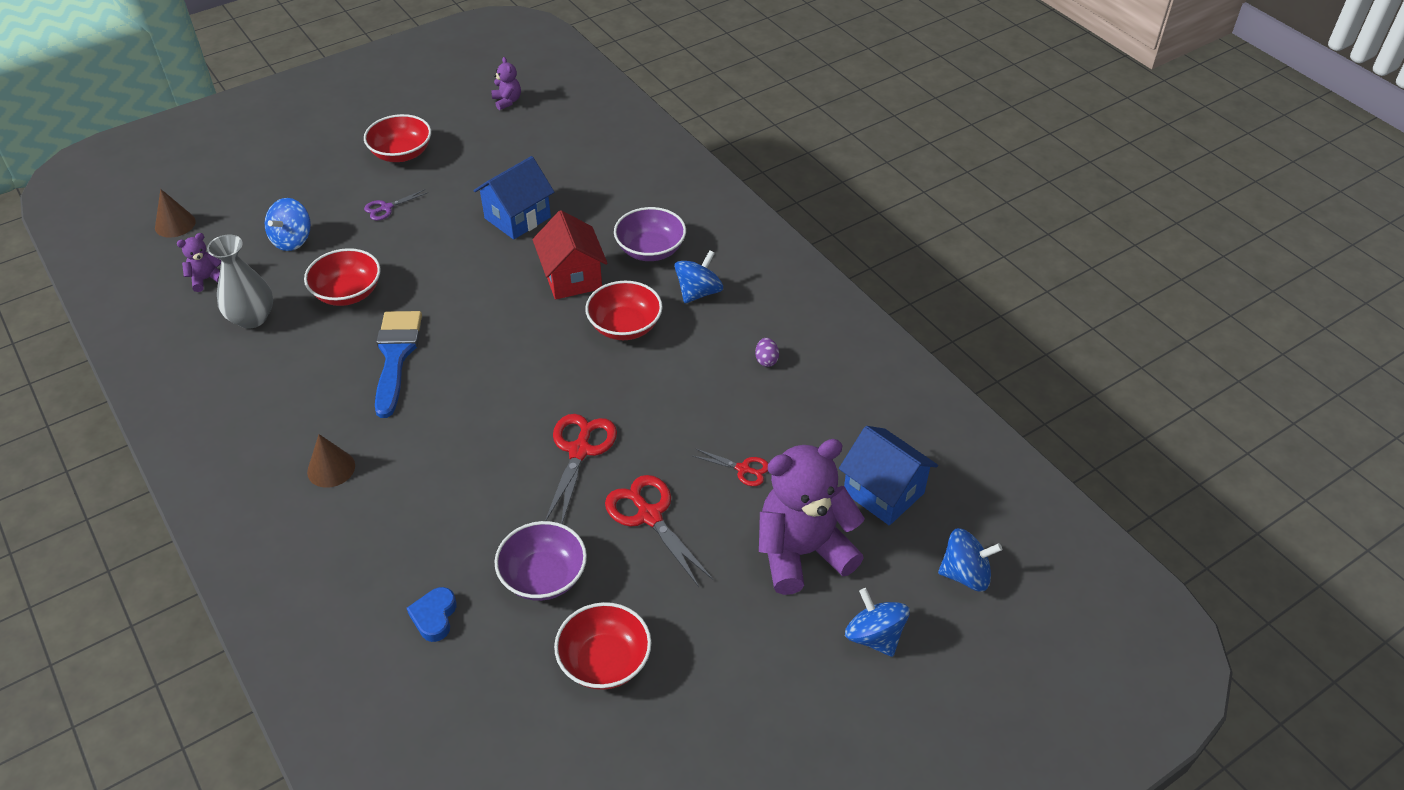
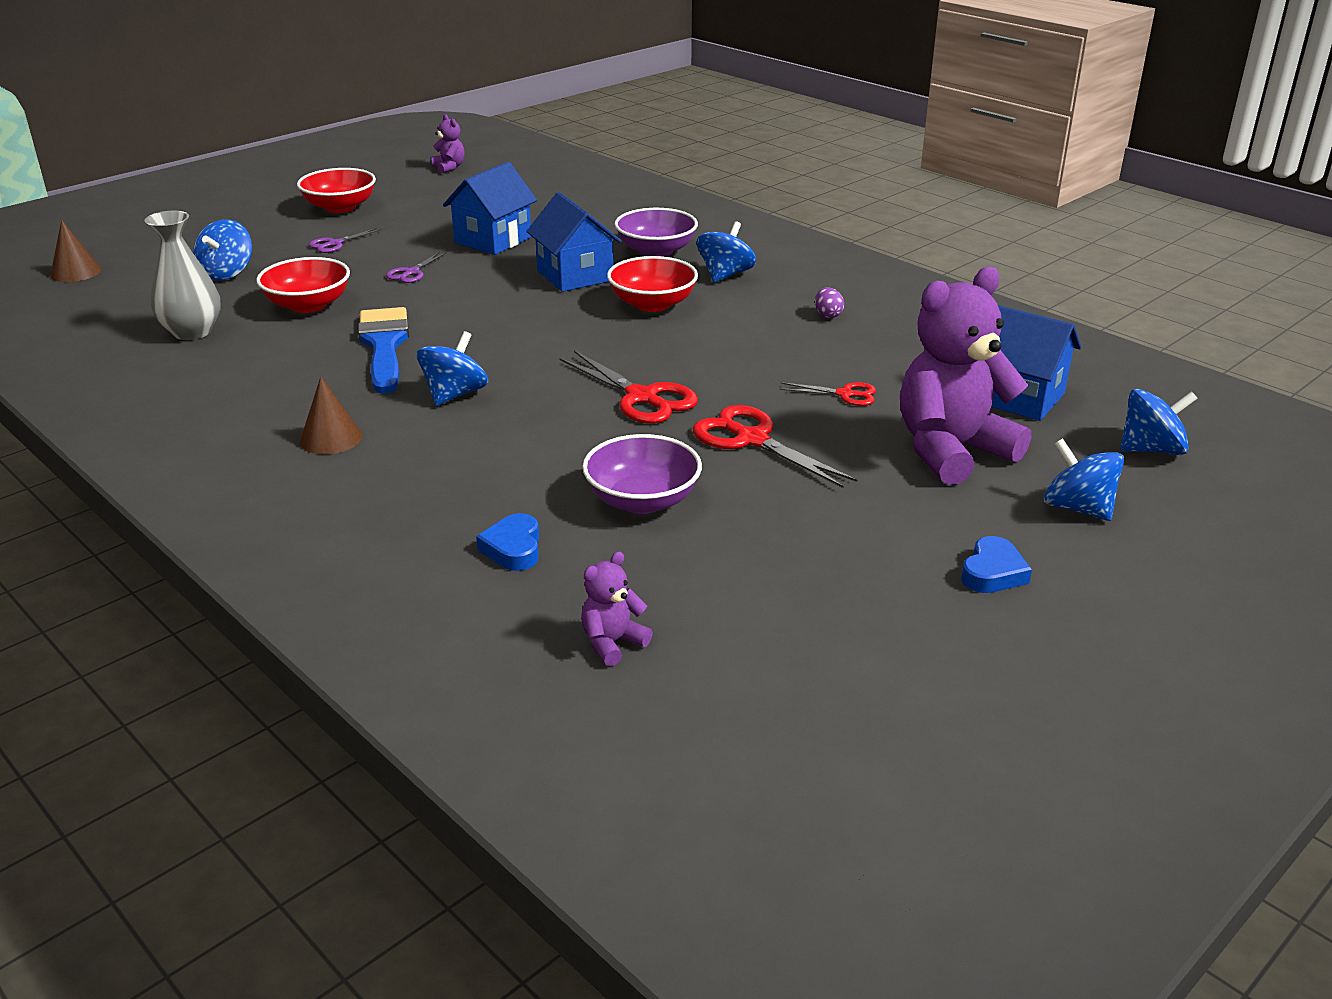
camera: 10 degrees left, 15 degrees down
(206, 279) = (126, 308): purple teddy bear -> purple teddy bear (612, 643)
(436, 427) = (455, 394): none -> blue spinning top
(439, 257) = (411, 273): none -> purple scissors
(572, 278) = (575, 275): red house -> blue house
(580, 451) = (642, 397): red scissors -> red scissors turned 135 degrees clockwise
(604, 661) = (755, 564): red bowl -> none
(778, 699) = (992, 572): none -> blue heart

